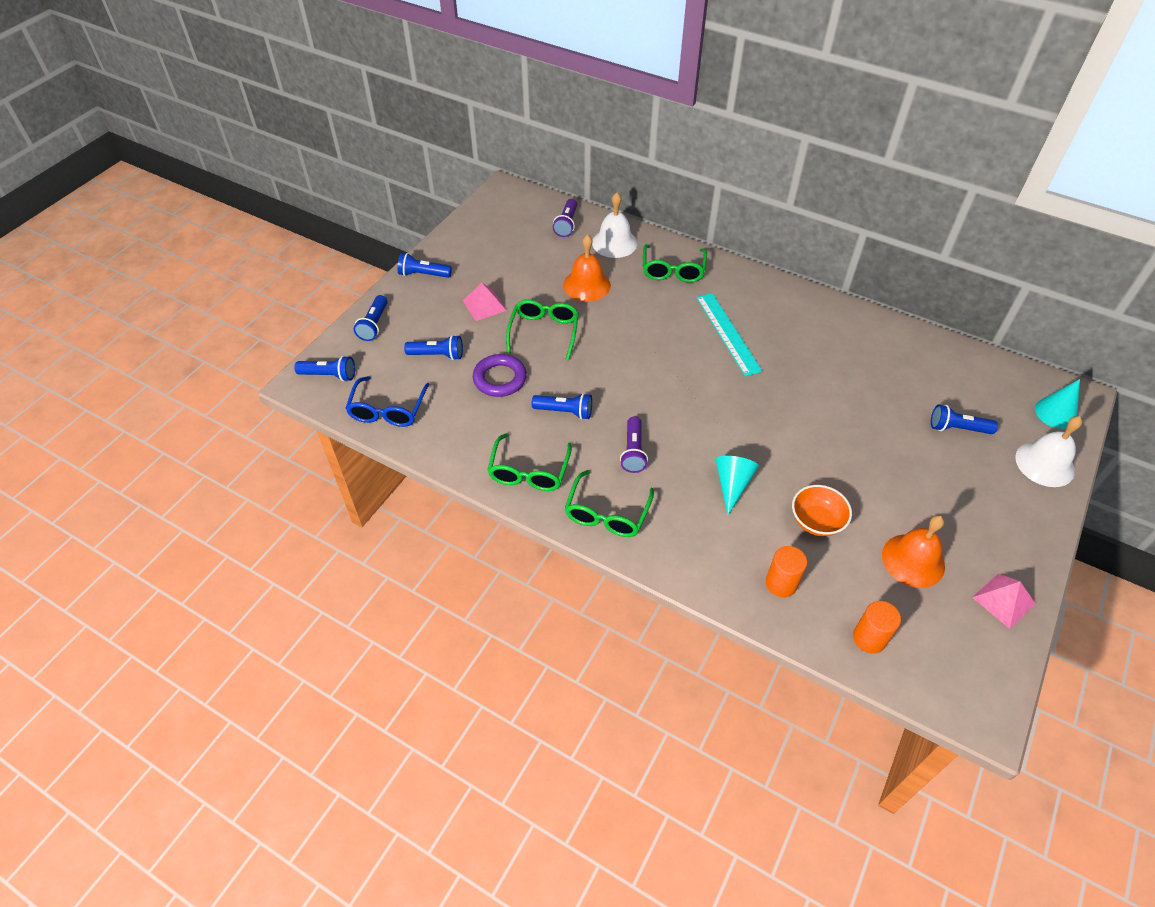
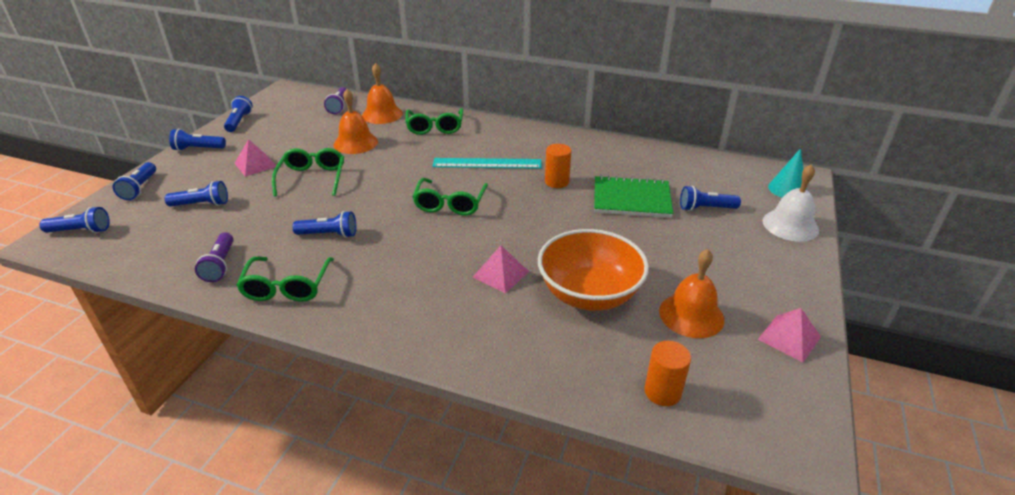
camera: 10 degrees left, 15 degrees down
(388, 409) = (139, 252): blue glasses -> none
(461, 237) = (239, 122): none -> blue flashlight
(500, 379) = (264, 216): purple ring -> none
(607, 513) = (370, 313): green glasses -> green glasses (450, 203)
(614, 243) = (382, 114): white bell -> orange bell
(633, 452) = (398, 258): purple flashlight -> purple flashlight (220, 265)
(728, 333) = (487, 163): turquoise ruler -> turquoise ruler turned 60 degrees counterclockwise
(732, 485) = (501, 274): turquoise cone -> pink pyramid
(781, 583) = (560, 353): orange cylinder -> orange cylinder (557, 182)
(816, 521) = (589, 294): orange bowl -> orange bowl, size x1.77
(879, 405) = (631, 199): none -> green notebook

